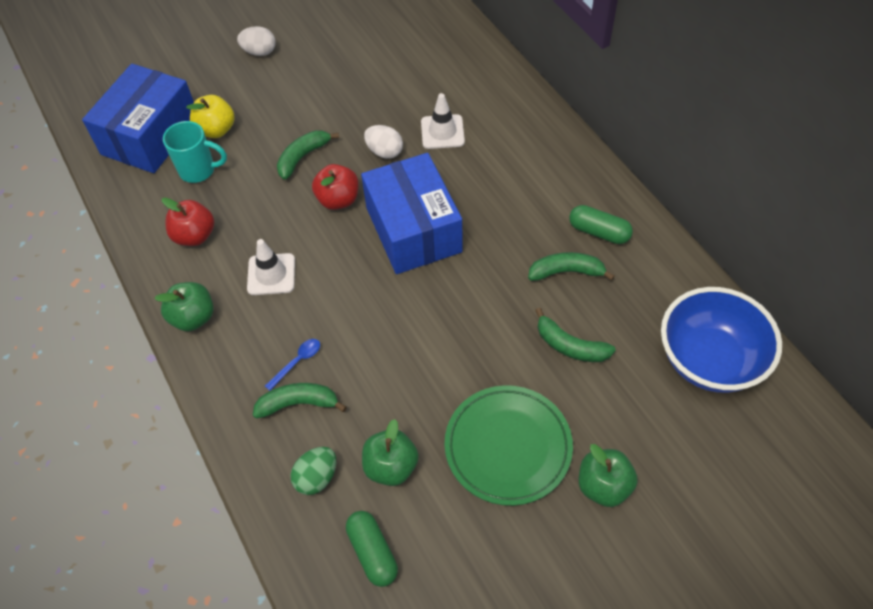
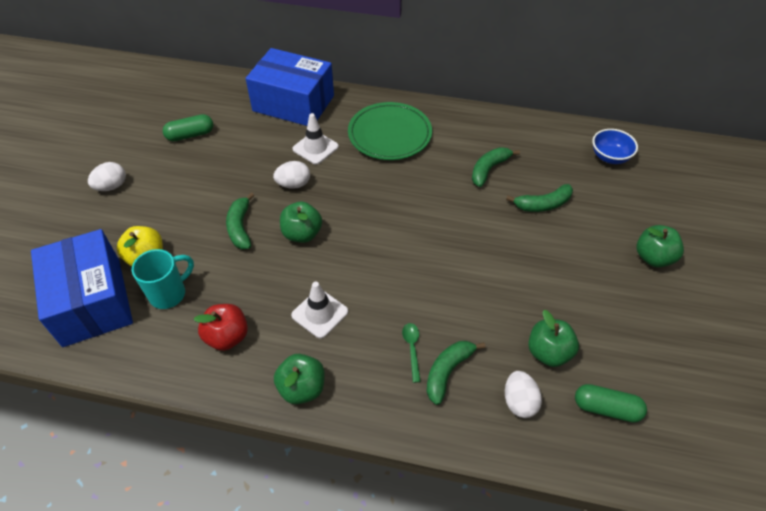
camera: 50 degrees left, 5 degrees down
(297, 362) = (412, 349): blue spoon -> green spoon
(316, 477) = (519, 402): green egg -> white egg
(338, 200) = (302, 234): red apple -> green apple
(413, 229) = (375, 214): blue box -> blue box (293, 103)
(508, 447) = (587, 282): green plate -> green plate (389, 135)
(599, 232) = (476, 137): green capsule -> green capsule (190, 135)
(709, 360) = (609, 157): blue bowl -> blue bowl, size x0.54

